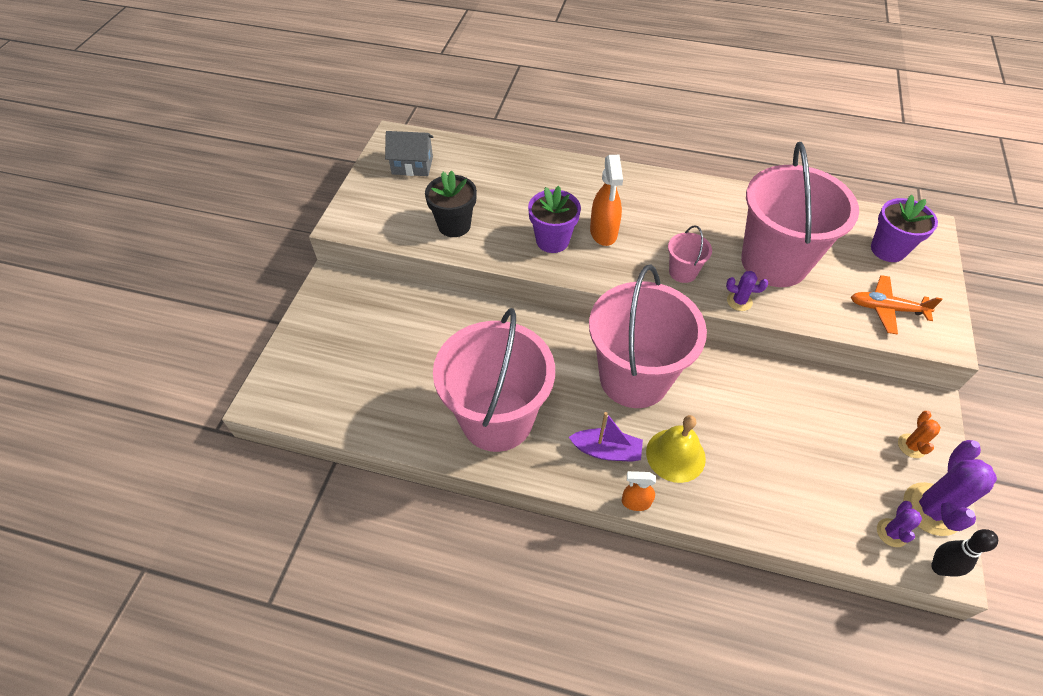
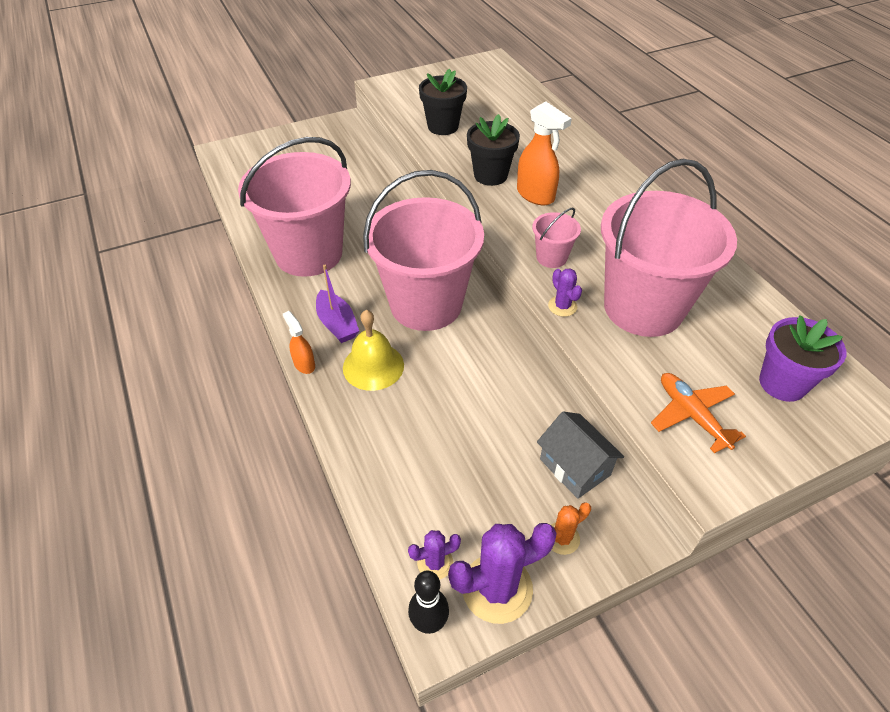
camera: 50 degrees right, 5 degrees down
(412, 165) = (475, 81): grey house -> grey house (575, 467)
(552, 241) = (490, 175): purple flower pot -> black flower pot
(603, 233) = (535, 195): orange spray bottle -> orange spray bottle turned 90 degrees counterclockwise

